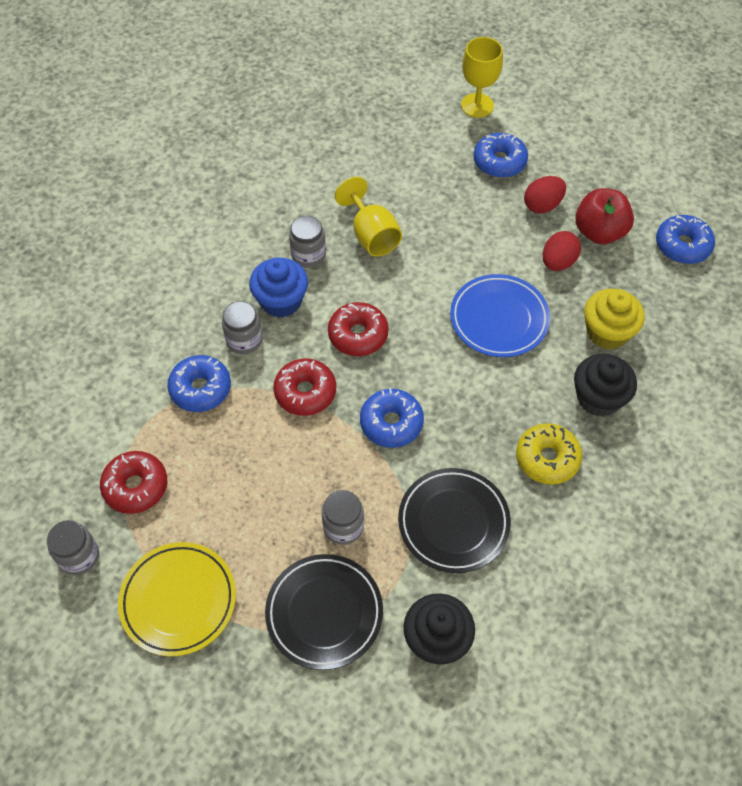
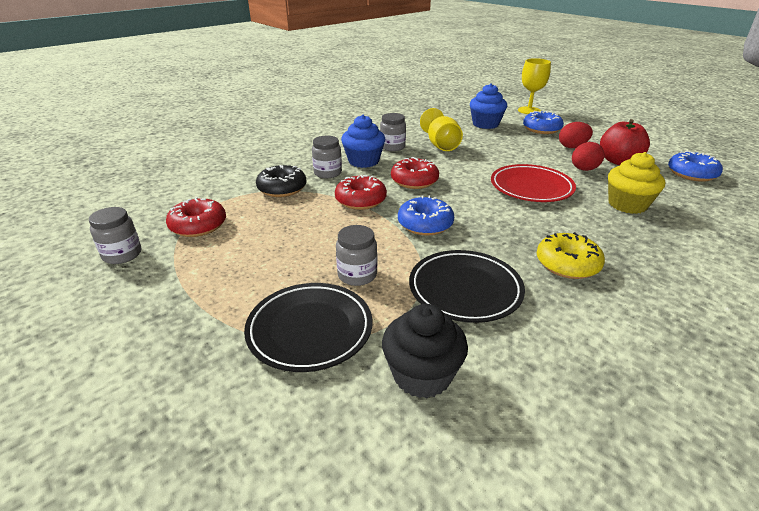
camera: 15 degrees right, 25 degrees down
(178, 600) = (180, 295): yellow plate -> none
(200, 389) = (282, 188): blue donut -> black donut
(421, 162) = (485, 124): none -> blue cupcake
(499, 319) = (531, 187): blue plate -> red plate
(598, 398) = (620, 237): black cupcake -> none

